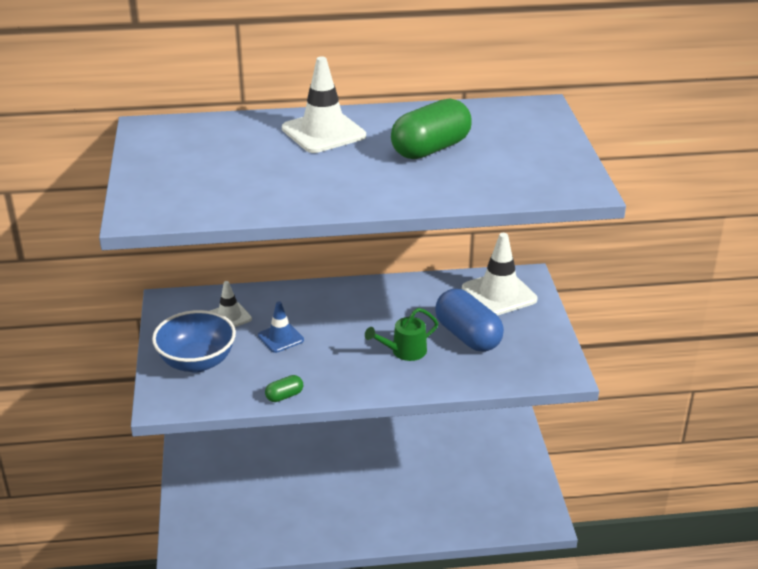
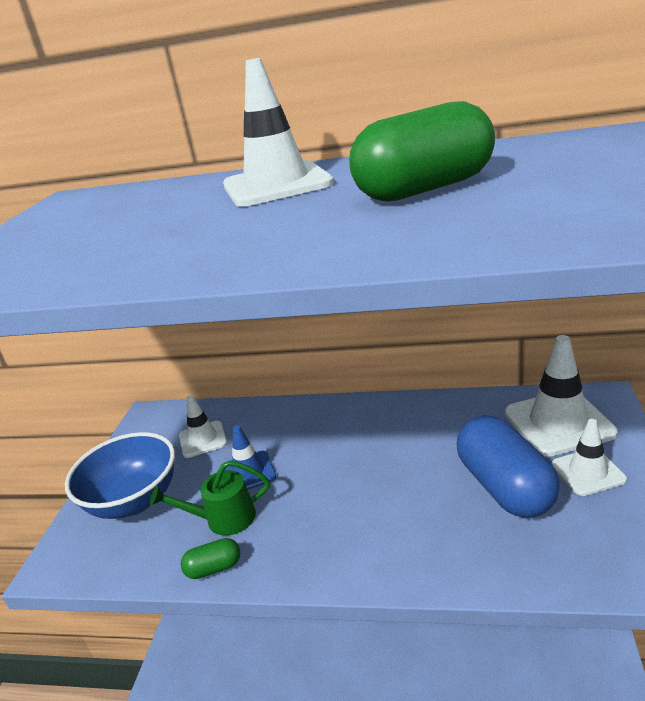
camera: 20 degrees right, 5 degrees down
(404, 352) = (405, 506): green watering can -> green watering can (223, 519)
(519, 324) = (588, 472): none -> white traffic cone

